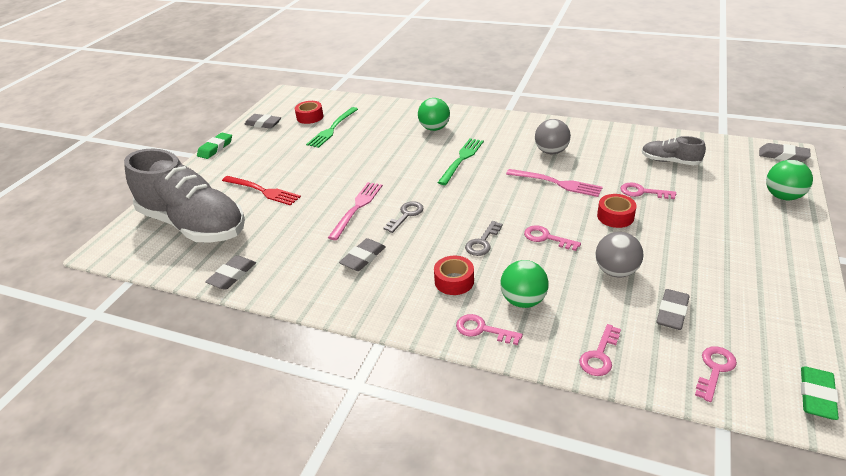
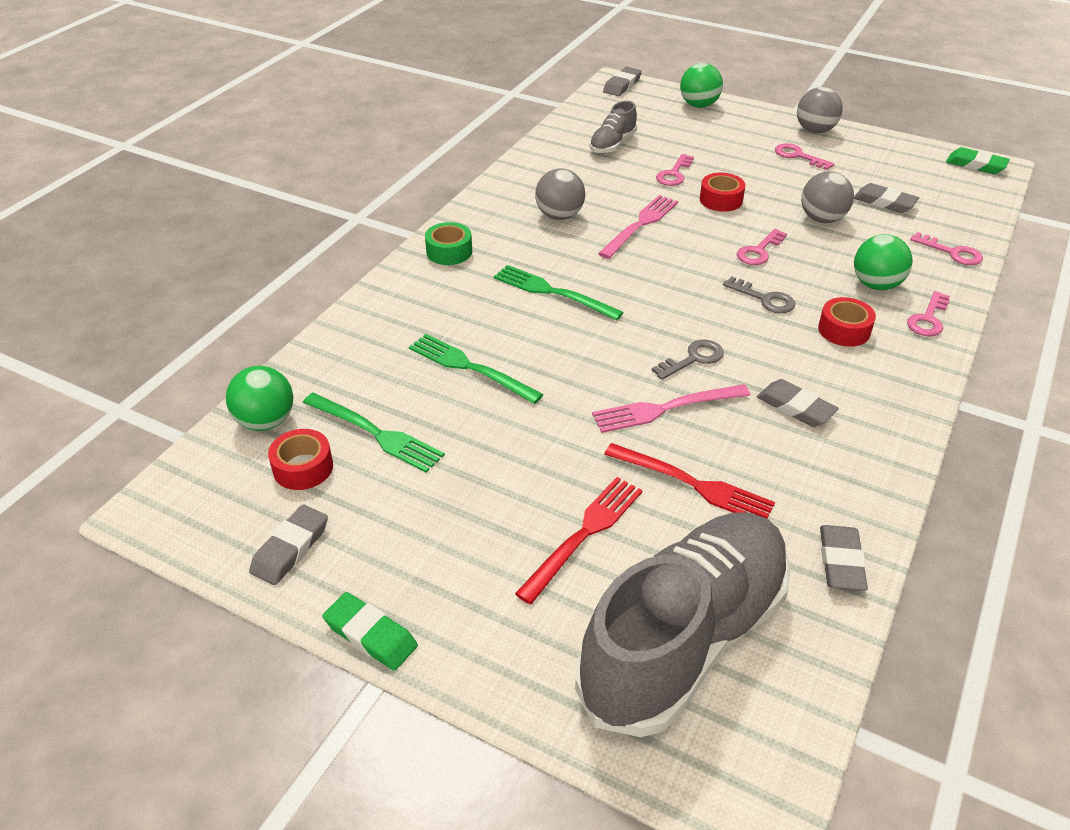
camera: 85 degrees left, 5 degrees up
(232, 275) = (841, 562): grey eraser -> grey eraser turned 60 degrees clockwise
(295, 221) = (694, 484): none -> red fork
(357, 208) = (665, 409): pink fork -> pink fork turned 45 degrees counterclockwise
(385, 144) = (469, 367): none -> green fork
(406, 215) = (693, 359): grey key -> grey key turned 105 degrees clockwise
(434, 128) = (440, 308): green ball -> green ball (266, 421)
(491, 122) = (449, 252): none -> green tape
(714, 369) = (957, 199): pink key -> pink key (798, 156)
(794, 268) = (815, 130): none -> grey ball

